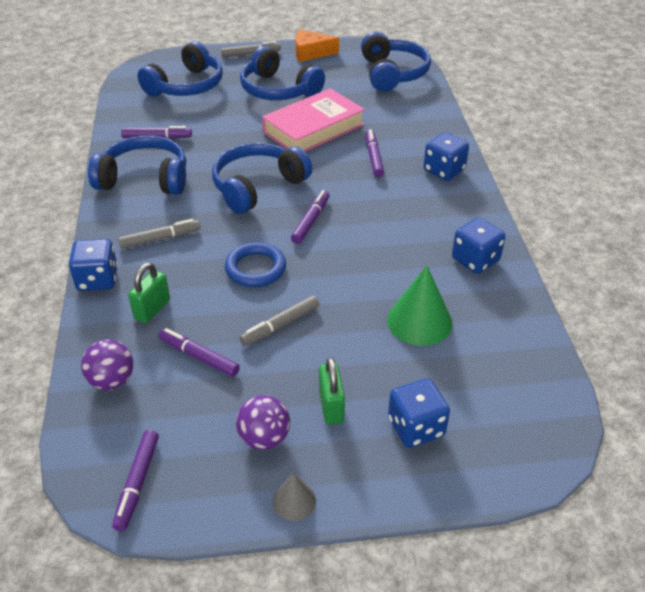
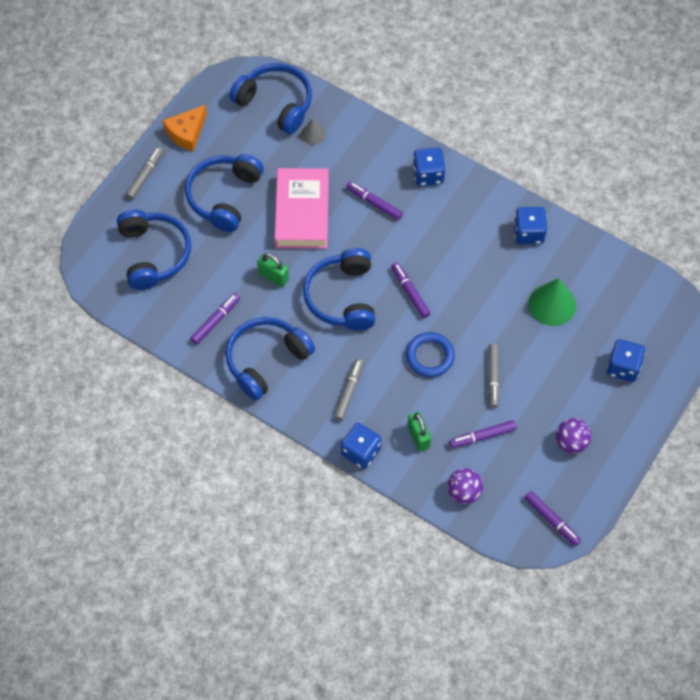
camera: 50 degrees left, 20 degrees up
(278, 90) = (224, 196): blue headphones -> blue headphones turned 120 degrees clockwise
(294, 501) = (621, 455): grey cone -> grey cone (313, 134)
(331, 406) = (576, 396): green padlock -> green padlock (273, 277)

